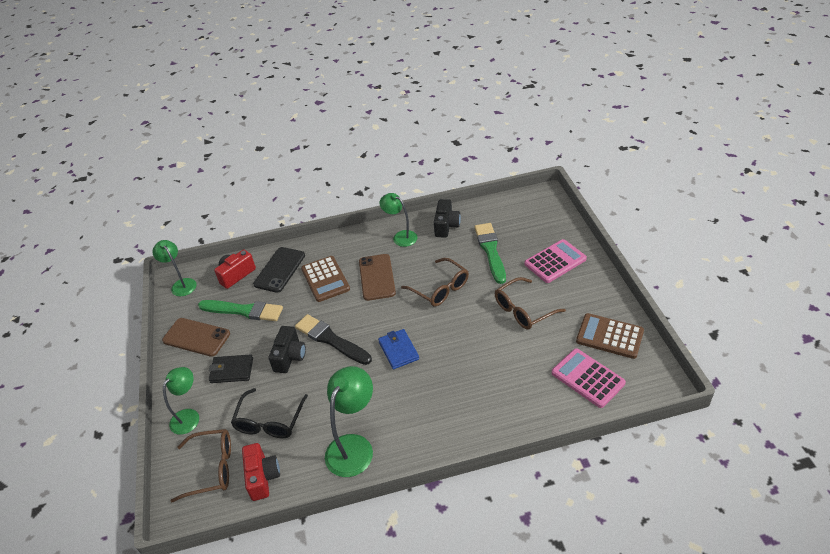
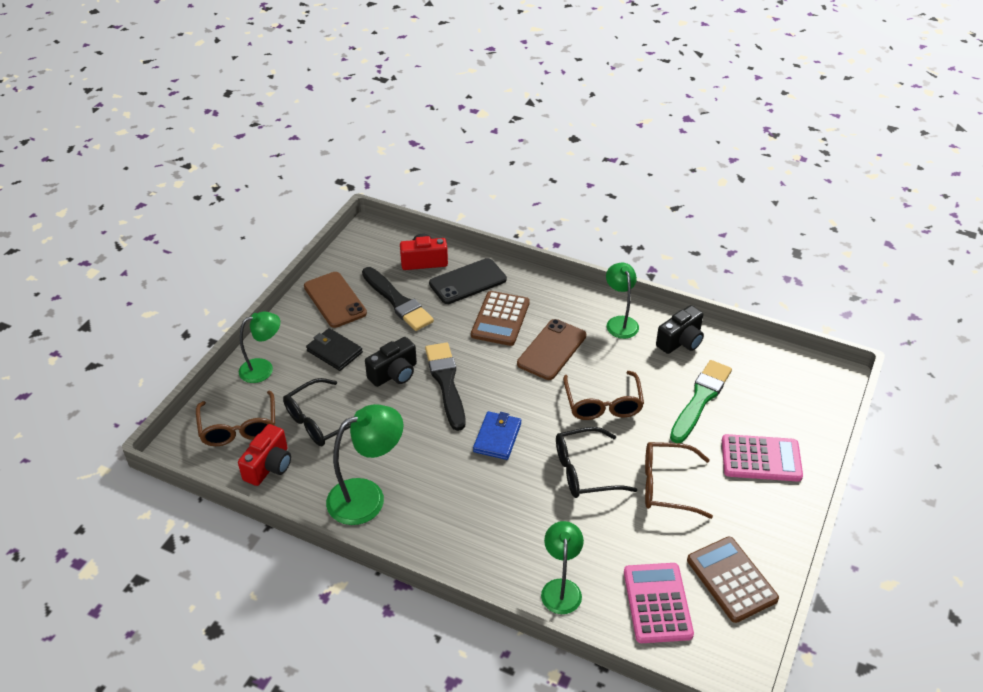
camera: 35 degrees right, 0 degrees up
(181, 284) = (369, 240): green lamp -> green lamp (561, 588)
(212, 468) = (239, 428): brown glasses -> brown glasses turned 45 degrees clockwise
(244, 311) = (397, 301): green brush -> black brush
(471, 334) = (584, 471): none -> black glasses

